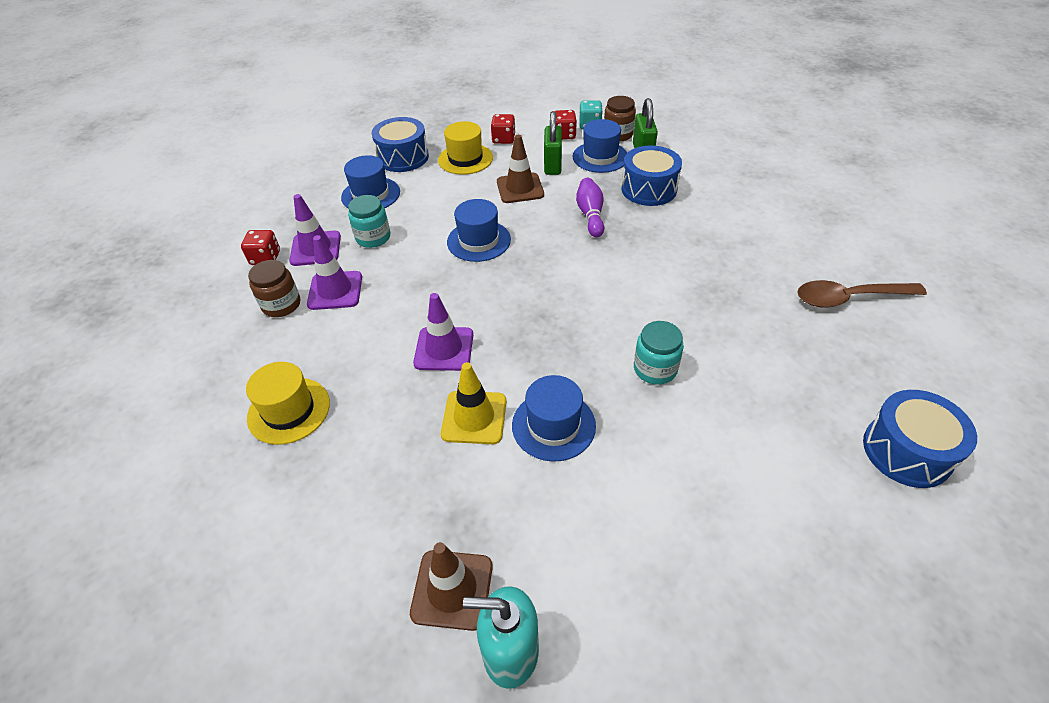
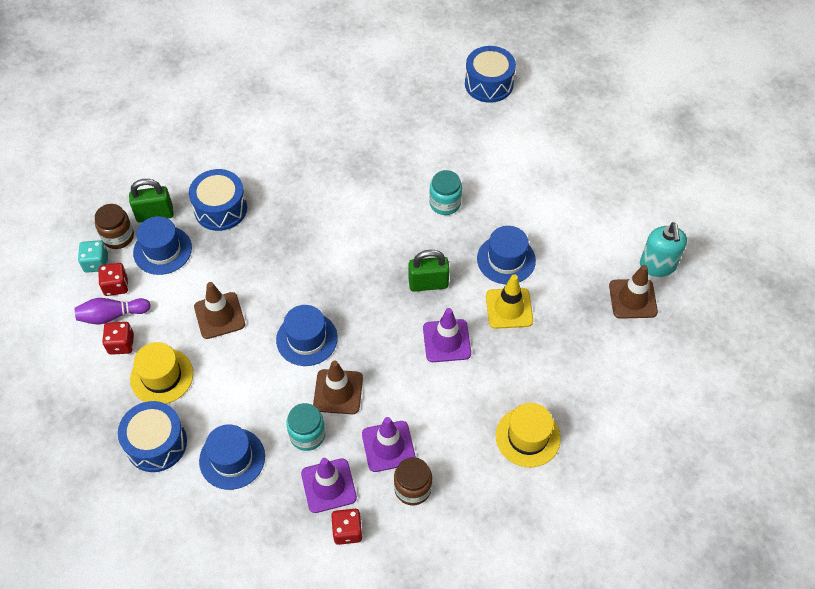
camera: 100 degrees left, 10 degrees up
(411, 259) = (338, 392): none -> brown traffic cone
(552, 165) = (177, 291): green padlock -> green padlock (428, 284)
(590, 215) = (263, 253): purple bowling pin -> purple bowling pin (112, 315)
(849, 298) = (358, 90): brown spoon -> none

